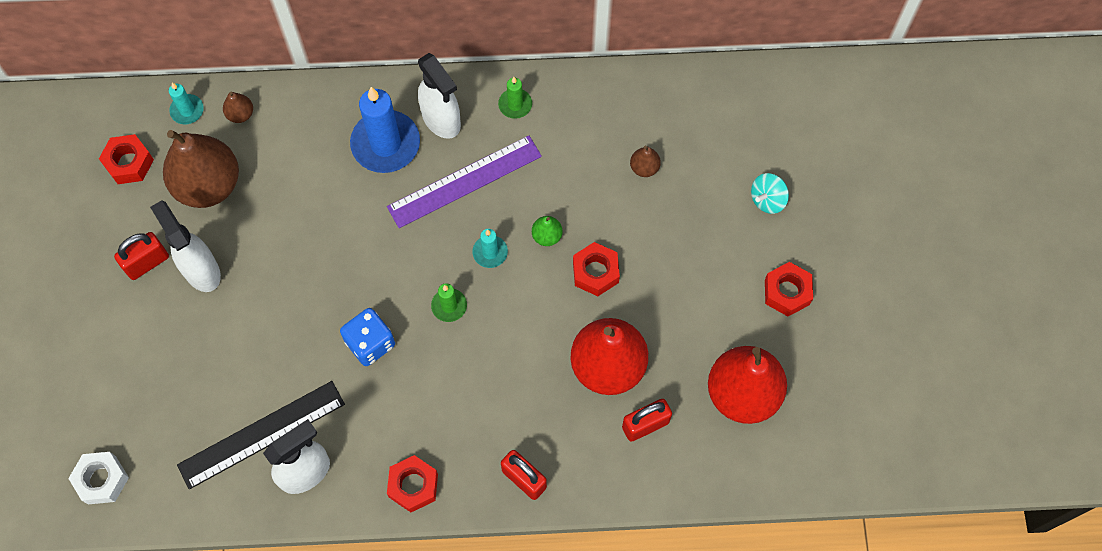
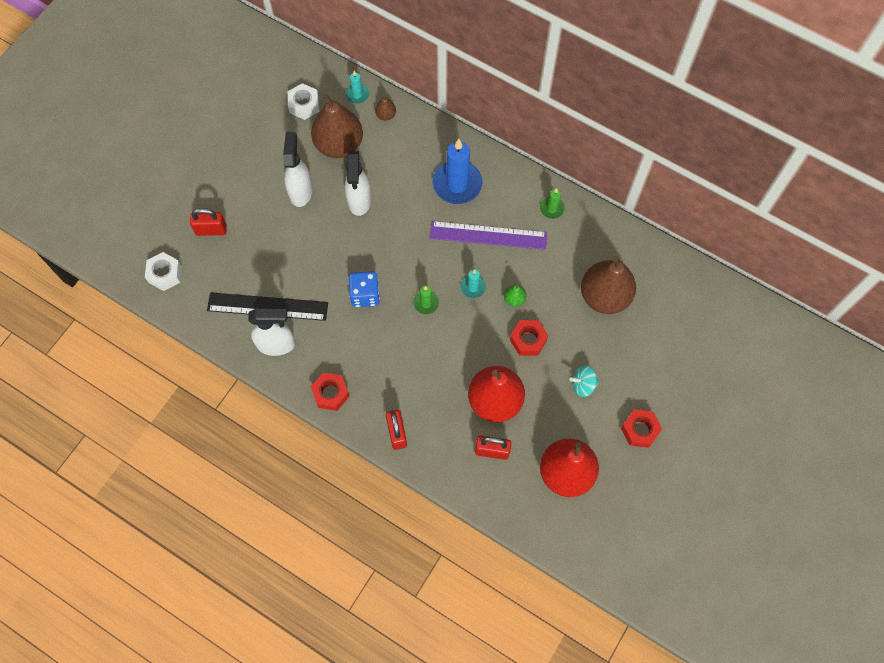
camera: 35 degrees right, 0 degrees up
(129, 163) = (304, 105): red nut -> white nut
(147, 263) = (274, 168): red padlock -> red padlock (211, 230)
(441, 120) = (500, 190): white spray bottle -> white spray bottle (359, 201)
(644, 168) = (604, 296): brown pear -> brown pear, size x2.39
(767, 200) = (669, 365): turquoise spinning top -> turquoise spinning top (583, 385)

